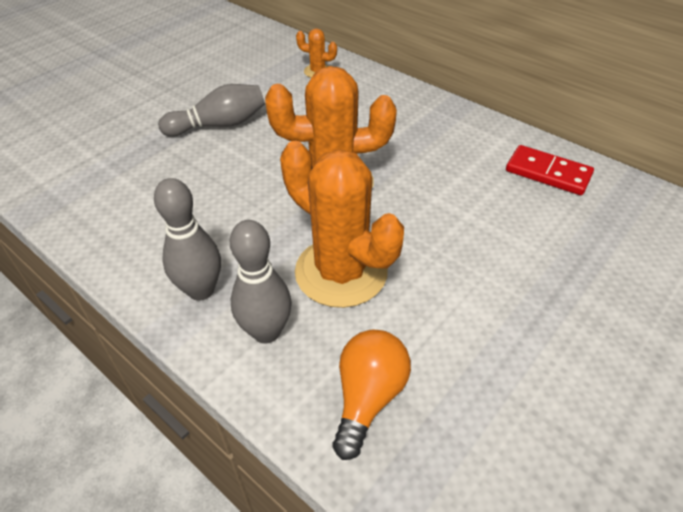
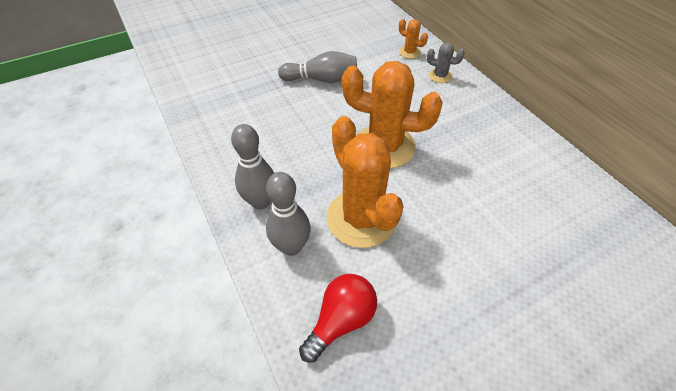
camera: 20 degrees right, 5 degrees up
(365, 90) = (440, 76): none -> grey cactus
(368, 397) = (341, 320): orange light bulb -> red light bulb
(548, 173) = (561, 184): red domino -> none

